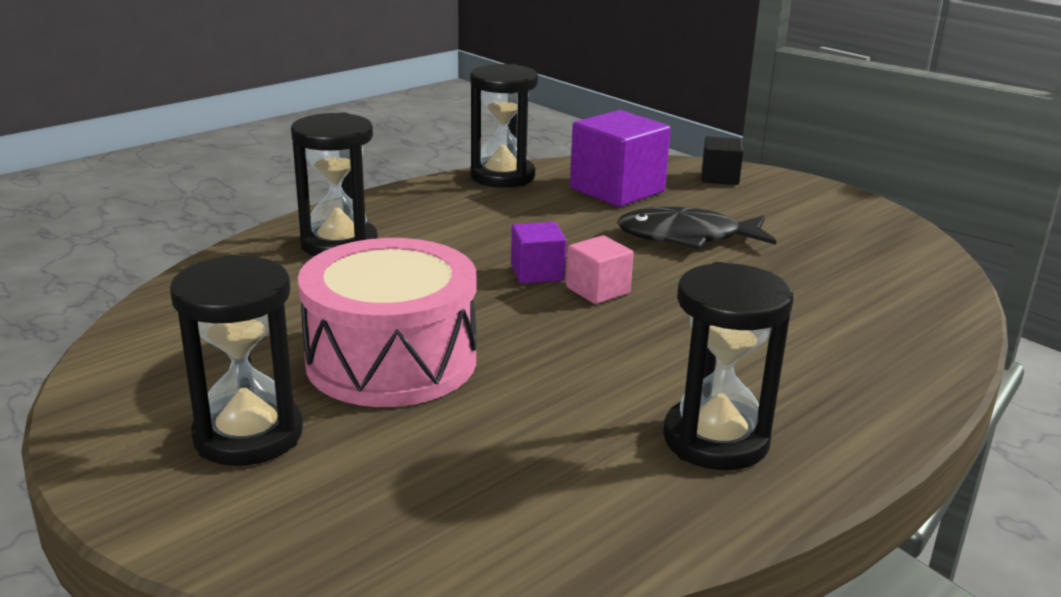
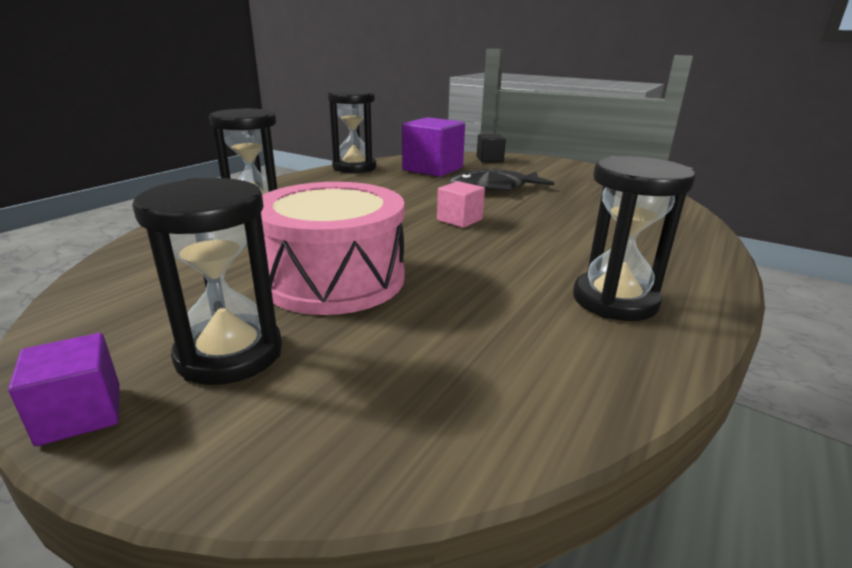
camera: 15 degrees left, 0 degrees up
(537, 273) = (411, 214): purple cube -> purple cube (80, 414)

